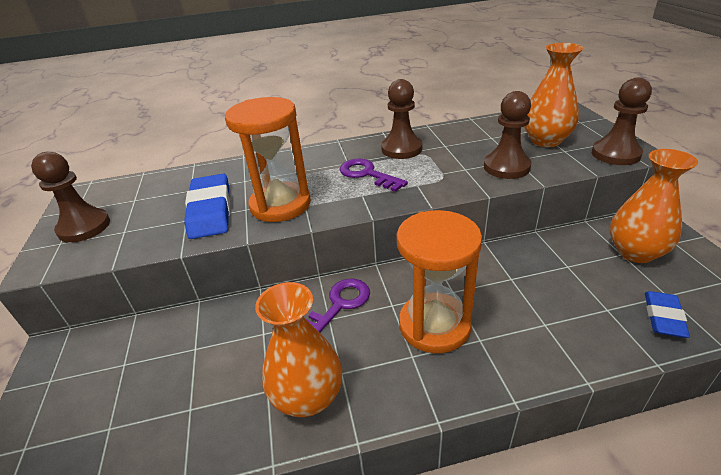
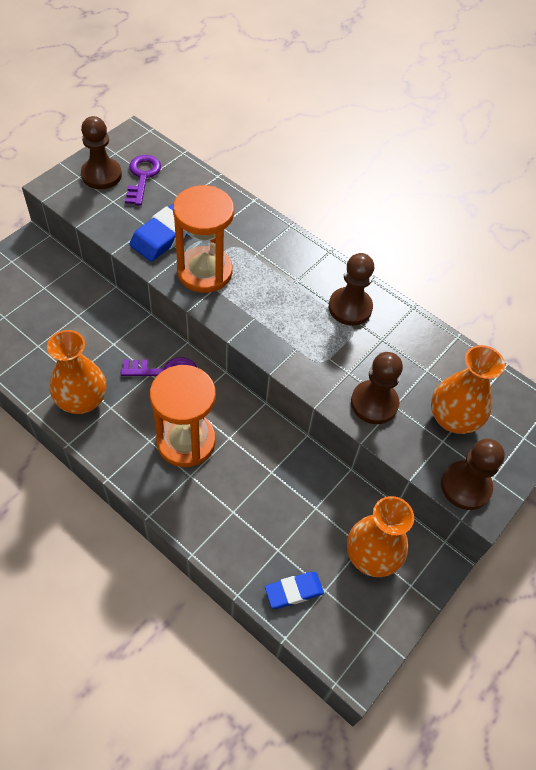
camera: 45 degrees right, 20 degrees up
(367, 174) = (288, 305): purple key -> purple key (142, 177)

